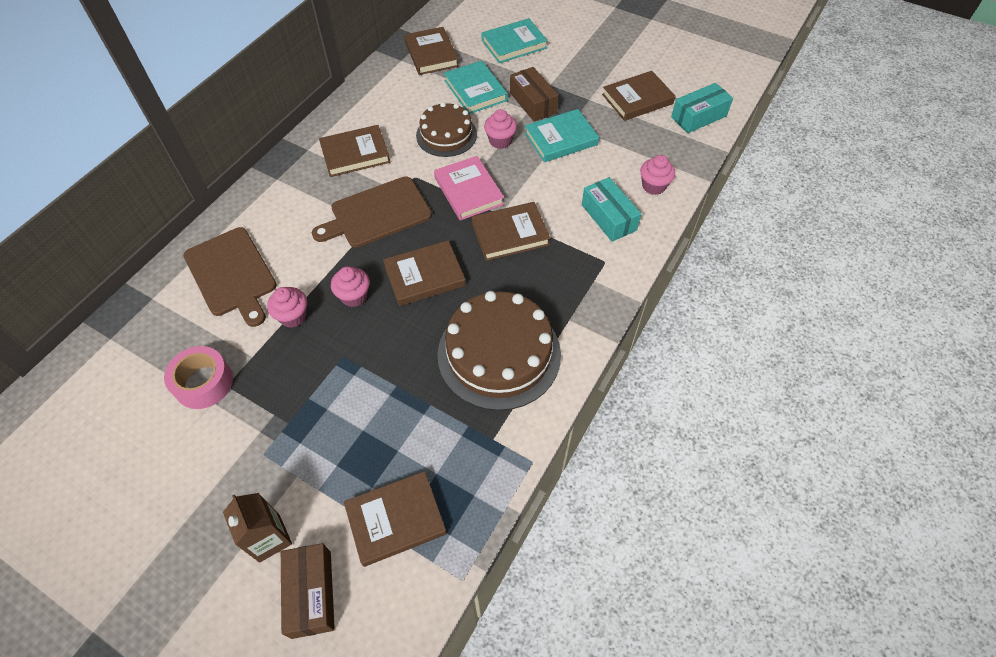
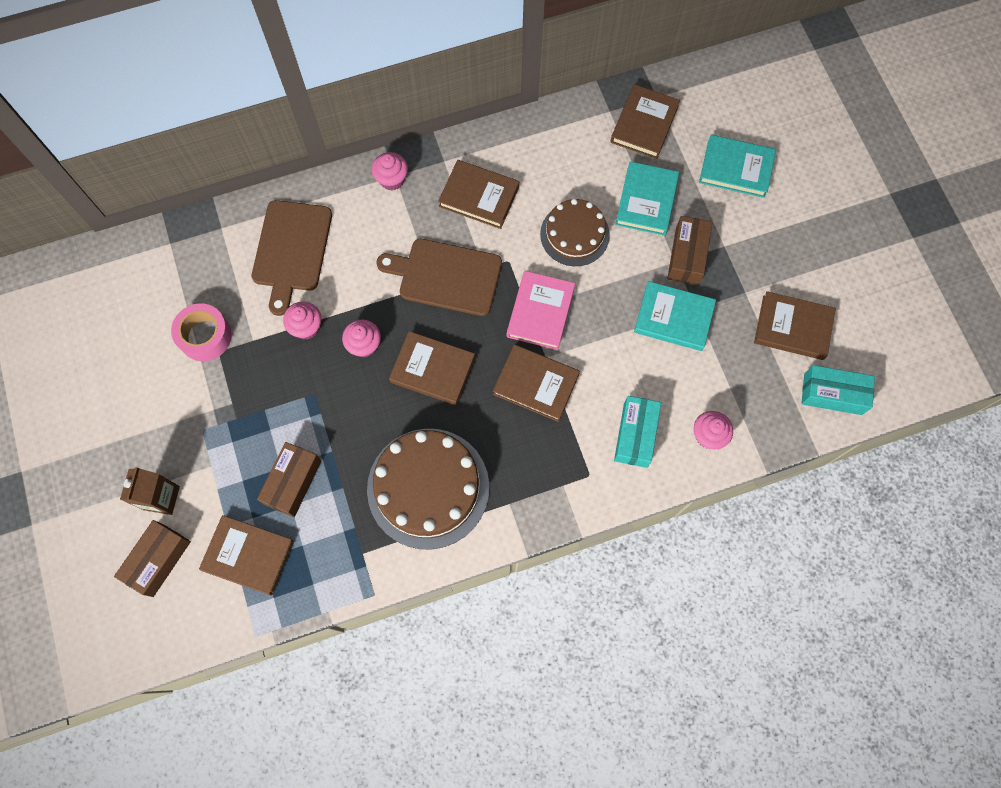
camera: 40 degrees right, 15 degrees up
(383, 433) = (293, 482): none -> brown box
(500, 141) = (616, 278): pink cupcake -> pink cupcake (392, 179)

